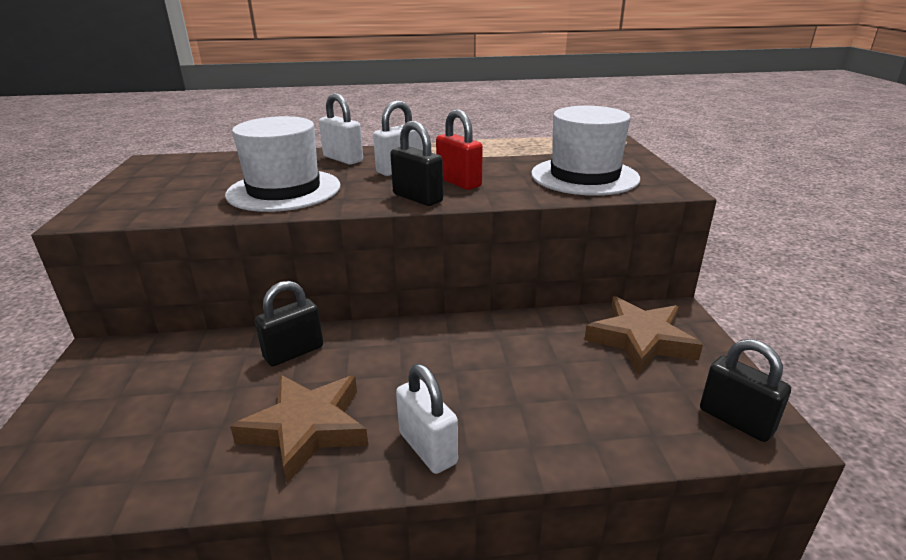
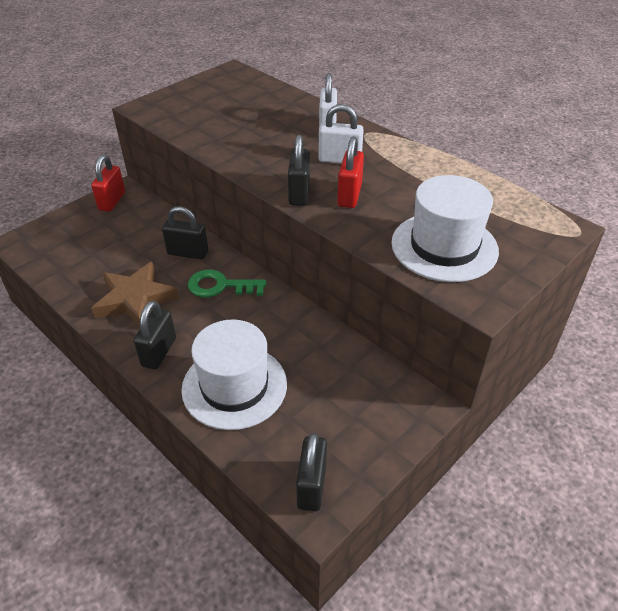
camera: 50 degrees right, 15 degrees up
(96, 369) = (112, 201): none -> red padlock
(284, 190) = (248, 140): white hat -> white hat (234, 386)
(382, 353) = (221, 286): none -> green key
(427, 448) = (159, 352): white padlock -> black padlock
(641, 340) = (363, 399): brown star -> none

